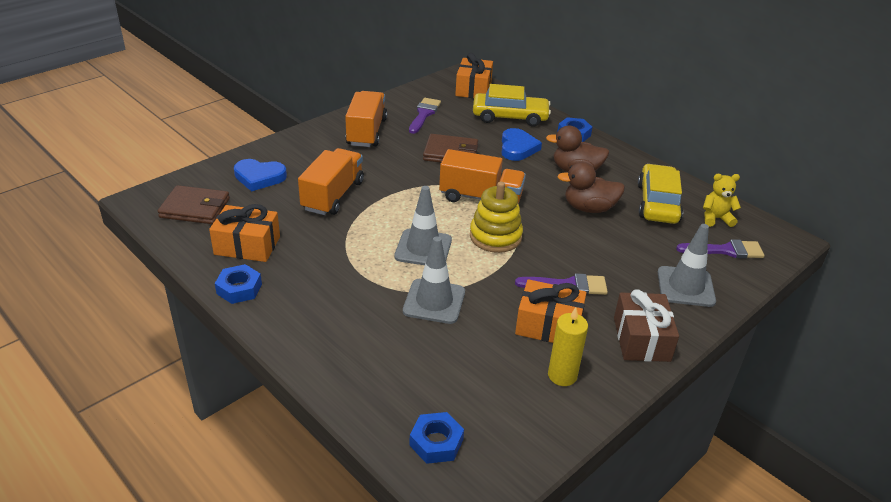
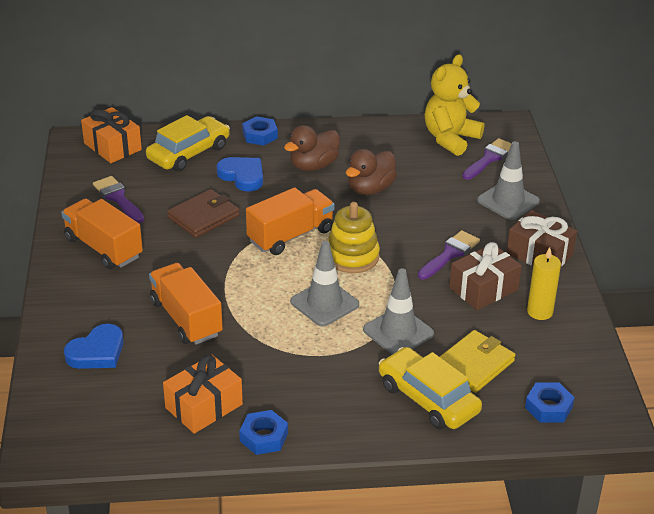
camera: 50 degrees left, 0 degrees up
(195, 208) = (100, 417): brown wallet -> none
(442, 365) = (474, 364): none -> yellow wallet
(548, 325) = (483, 289): orange gift -> brown gift
(658, 203) = (402, 153): yellow car -> yellow car (428, 398)
(716, 218) = (450, 139): yellow teddy bear -> yellow teddy bear, size x1.79

